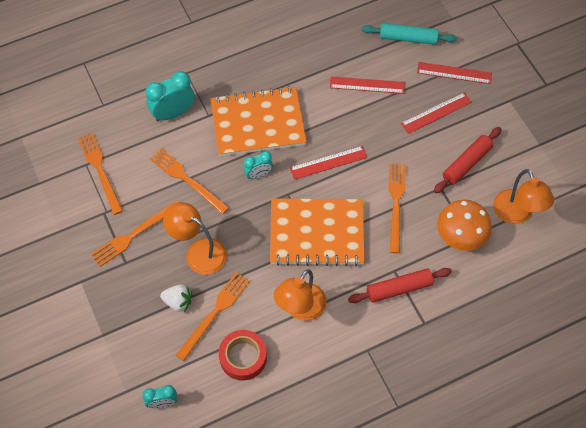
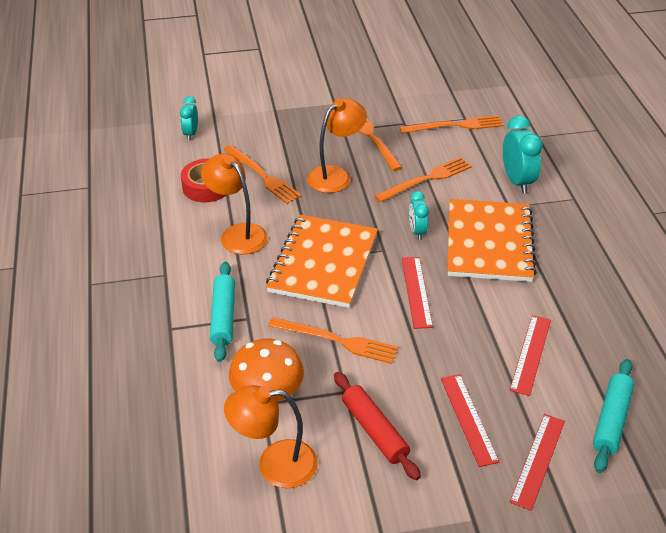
camera: 105 degrees right, 20 degrees down
(178, 302) = (286, 155): white strawberry -> none
(399, 288) = (223, 316): red rolling pin -> turquoise rolling pin

